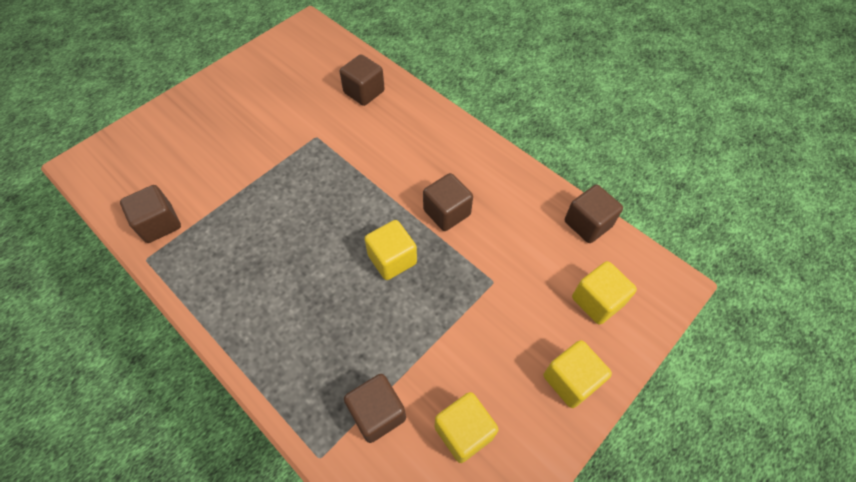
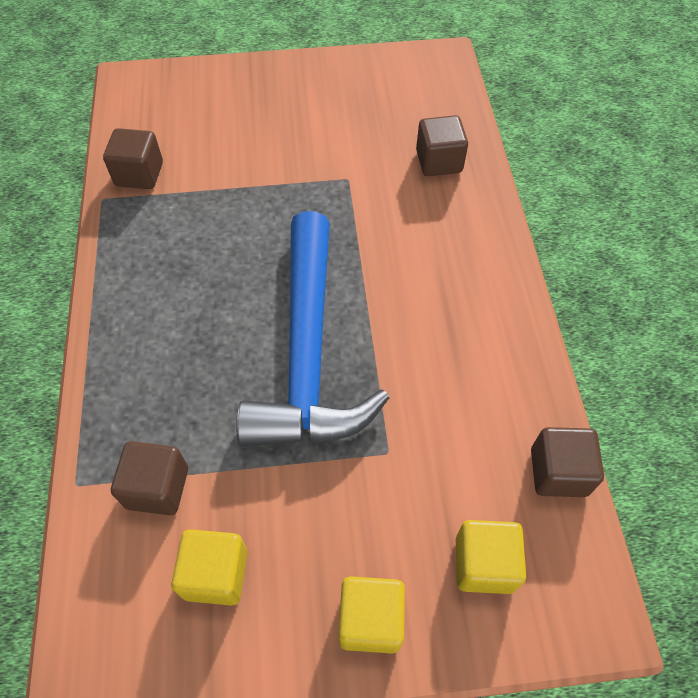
camera: 40 degrees right, 0 degrees up
(392, 259) = (307, 352): yellow cube -> blue hammer
(446, 212) = (407, 344): brown cube -> none

